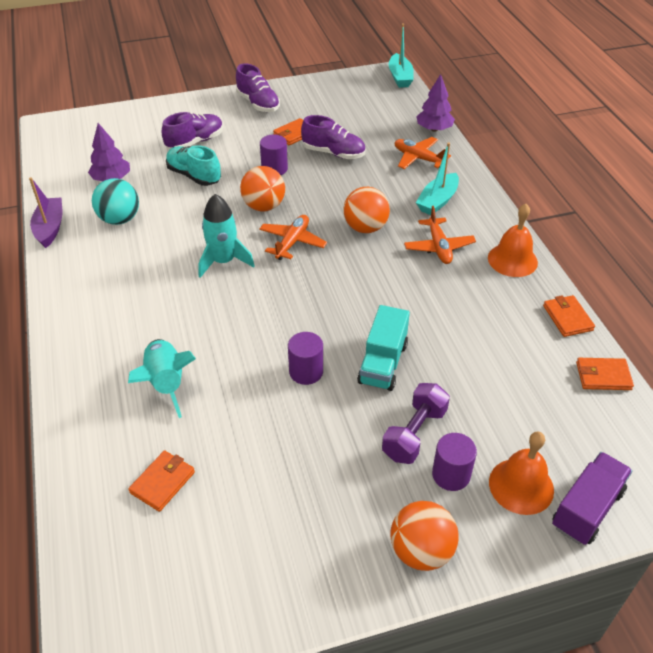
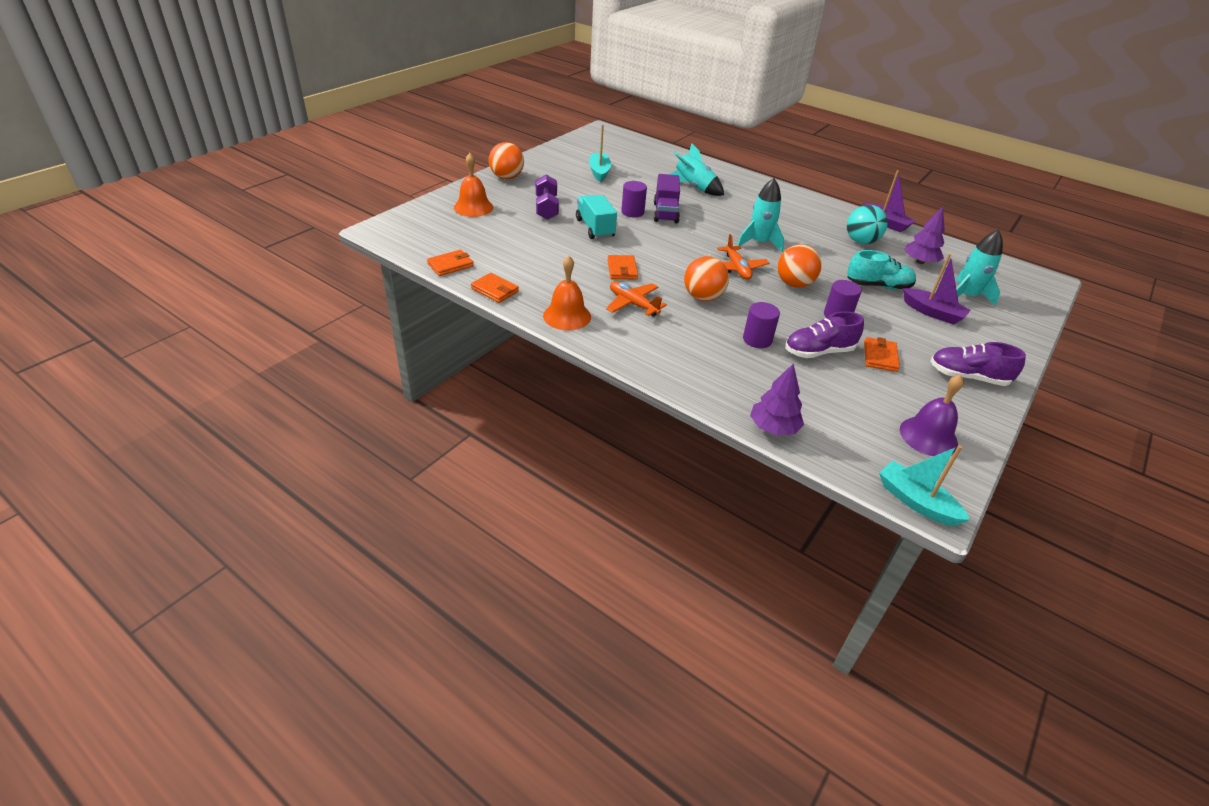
camera: 140 degrees right, 5 degrees down
(141, 141) = (966, 296): none -> turquoise rocket
(162, 482) = (643, 163): orange wallet -> orange wallet (622, 269)
(195, 142) = (932, 313): purple shoe -> purple boat
(343, 92) = (928, 436): none -> purple bell
(418, 158) = (742, 380): orange plane -> none
(437, 201) = (675, 342): turquoise boat -> turquoise boat (599, 172)
(451, 475) = (513, 201): purple cylinder -> purple cylinder (757, 339)
(587, 509) = (433, 209): purple truck -> purple truck (665, 213)

